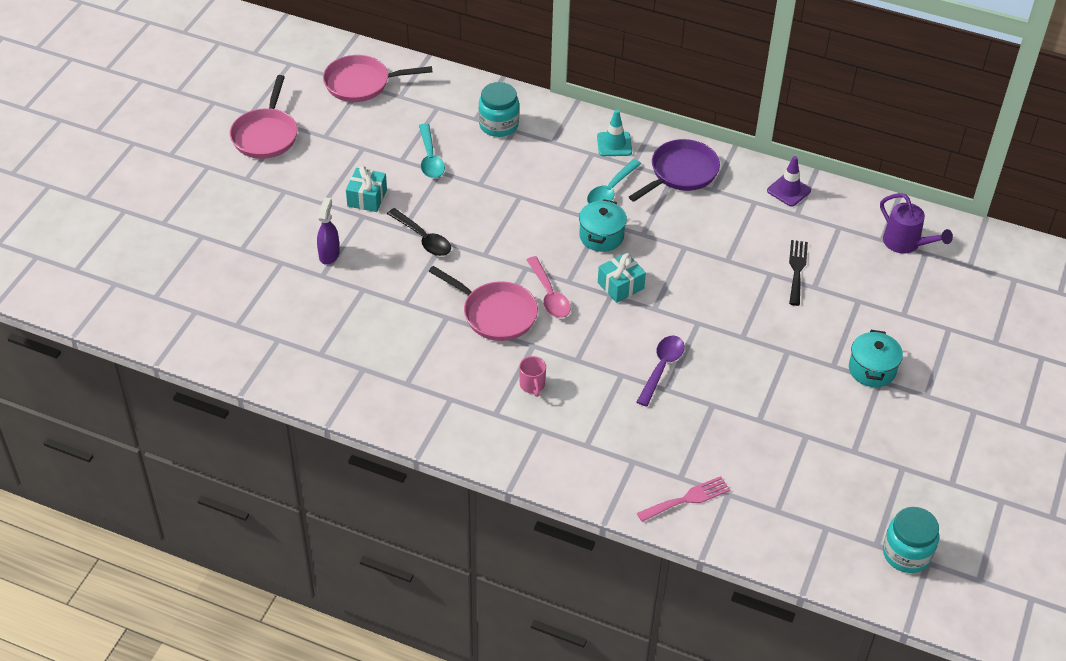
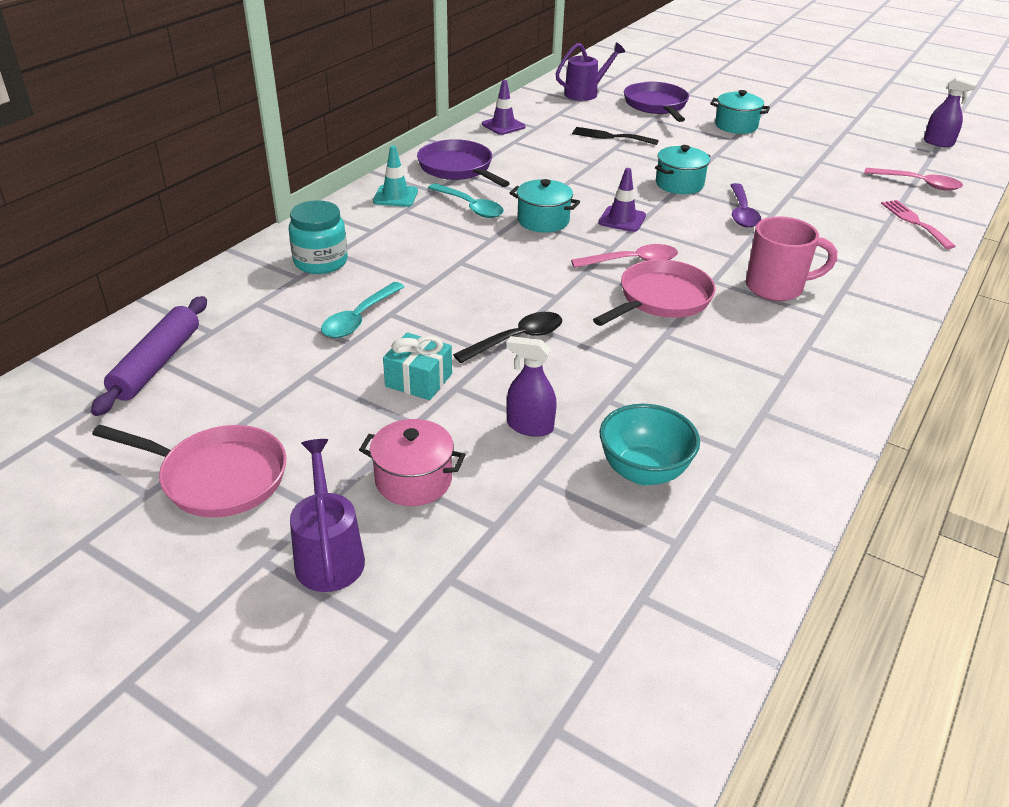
camera: 80 degrees left, 10 degrees down
(214, 189) = (329, 554): none -> purple watering can
(273, 211) = (413, 480): none -> pink pot
(294, 309) = (643, 471): none -> turquoise bowl
(361, 83) = (157, 364): pink pan -> purple rolling pin
(430, 158) = (359, 318): turquoise spoon -> turquoise spoon turned 120 degrees clockwise
(532, 385) = (776, 287): pink mug -> pink mug, size x1.87
(620, 286) = (622, 219): turquoise gift -> purple traffic cone
(661, 368) = (742, 213): purple spoon -> purple spoon turned 120 degrees counterclockwise
(706, 323) = (679, 184): none -> turquoise pot
(781, 516) = (918, 184): none -> pink spoon
(899, 303) = (656, 105): none -> purple pan
(906, 553) = (938, 143): turquoise jar -> purple spray bottle

